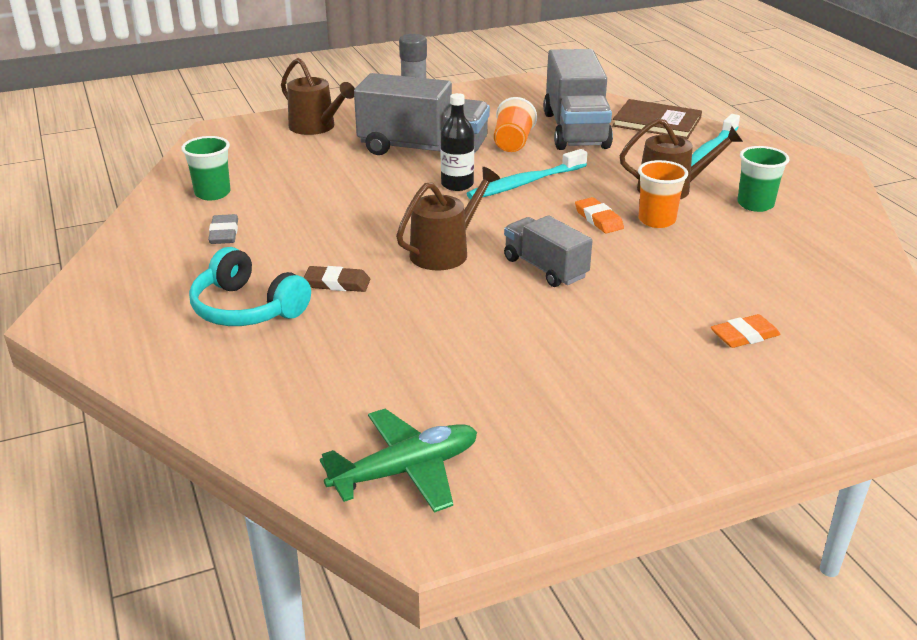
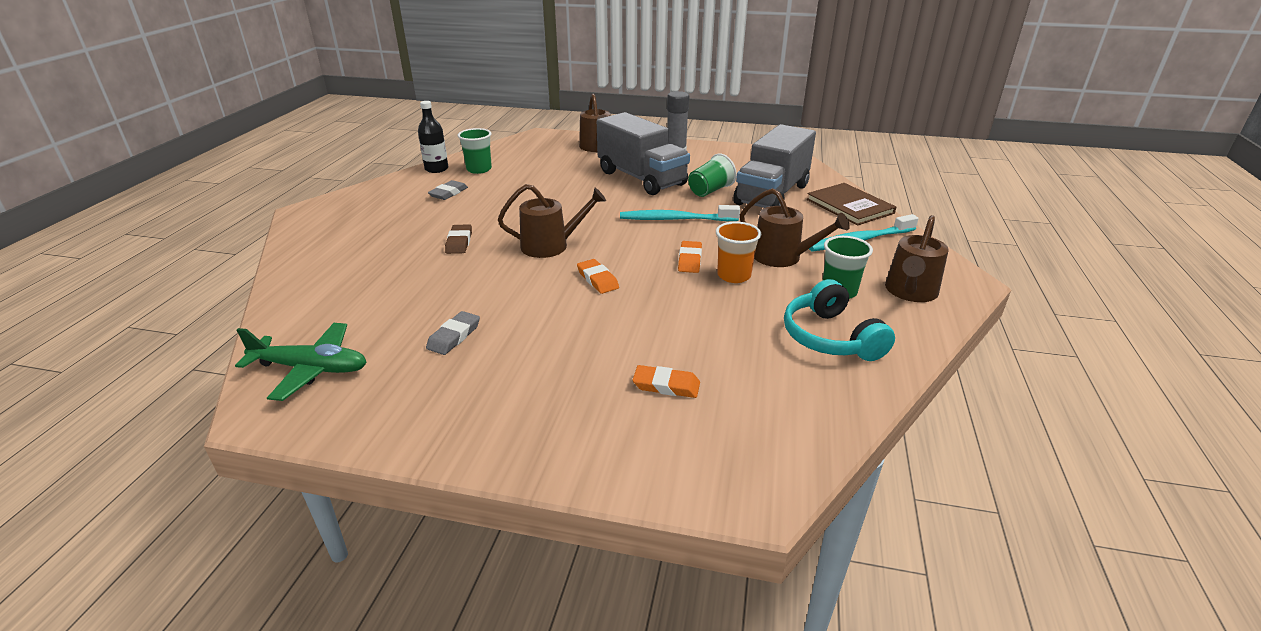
camera: 35 degrees right, 0 degrees up
(247, 308) = (391, 239): turquoise headphones -> turquoise headphones (830, 337)
(337, 283) = (459, 242): brown eraser -> brown eraser turned 45 degrees clockwise
(457, 184) = (628, 206): black bottle -> black bottle (436, 169)
(498, 376) = (454, 336): none -> grey eraser
(512, 143) = (710, 191): orange cup -> green cup
(545, 268) = (597, 279): grey truck -> orange eraser
(803, 185) = (910, 292): none -> brown watering can

